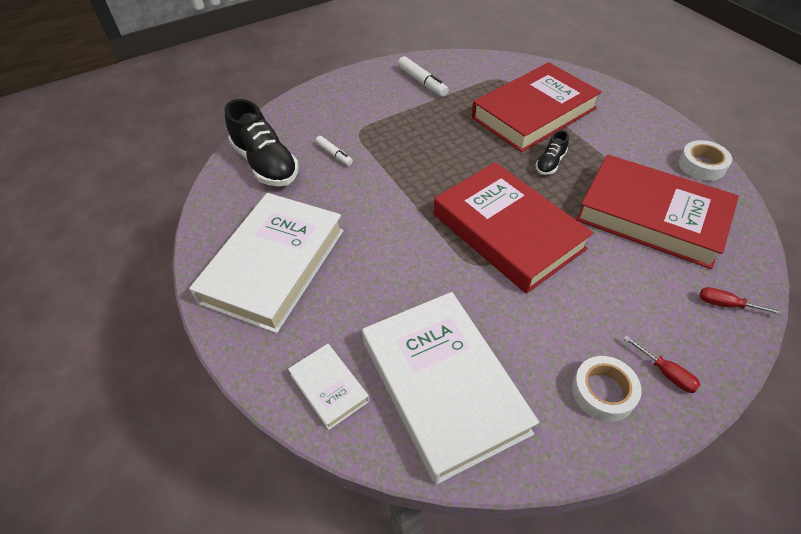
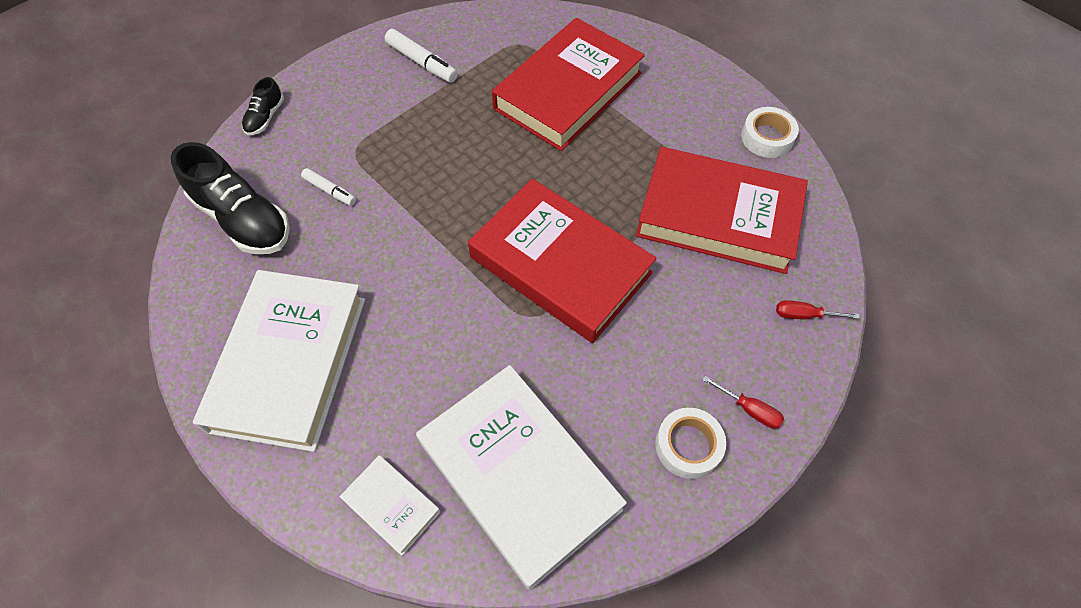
camera: 15 degrees left, 10 degrees up
(550, 163) = (597, 161): black shoe -> black shoe (265, 117)

